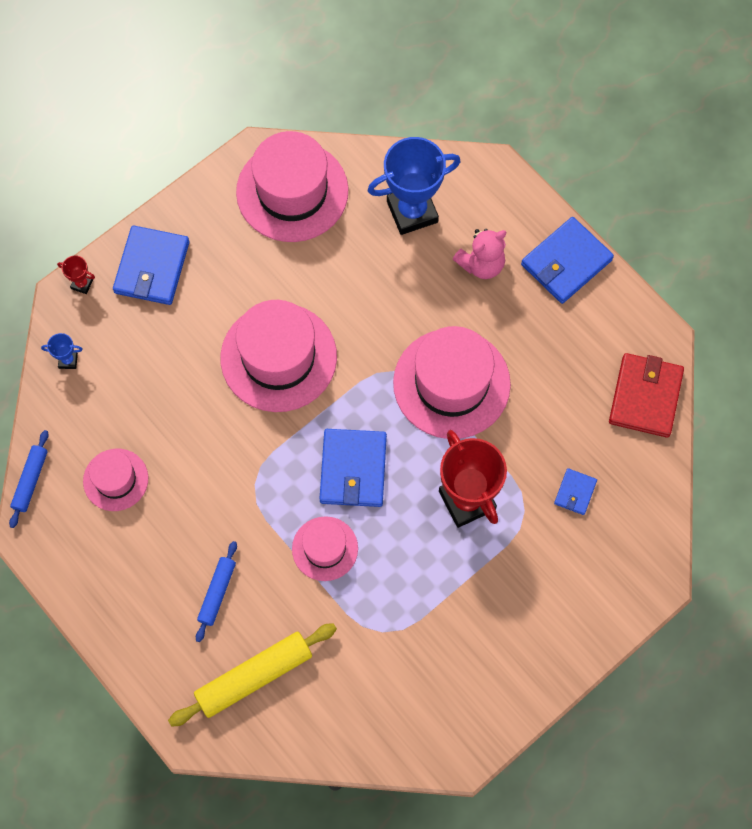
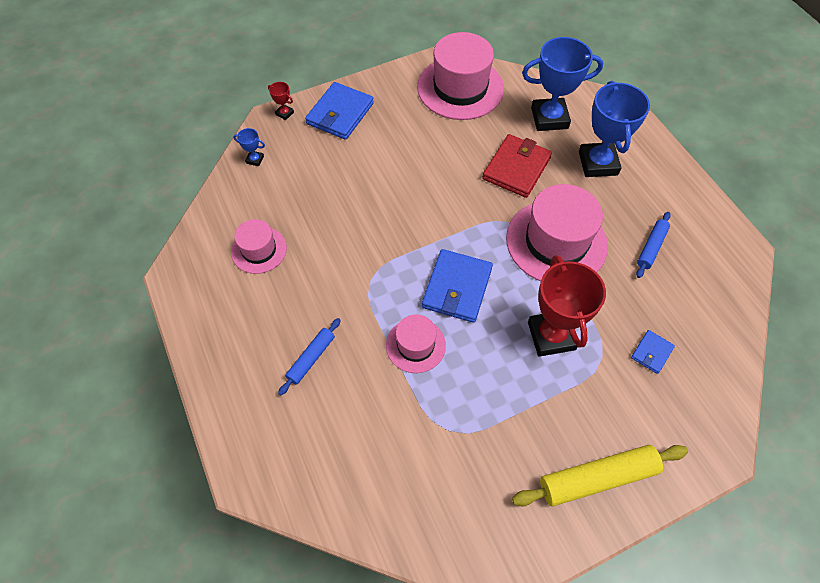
camera: 15 degrees right, 10 degrees down
(31, 481) = (192, 235): blue rolling pin -> blue rolling pin (651, 247)
(254, 677) = (320, 440): yellow rolling pin -> yellow rolling pin (597, 478)
(278, 357) = (418, 192): pink hat -> none
(481, 264) = (598, 163): pink teddy bear -> blue trophy
(566, 262) = (669, 176): blue wallet -> none
(645, 397) = (726, 289): red wallet -> red wallet (516, 168)

